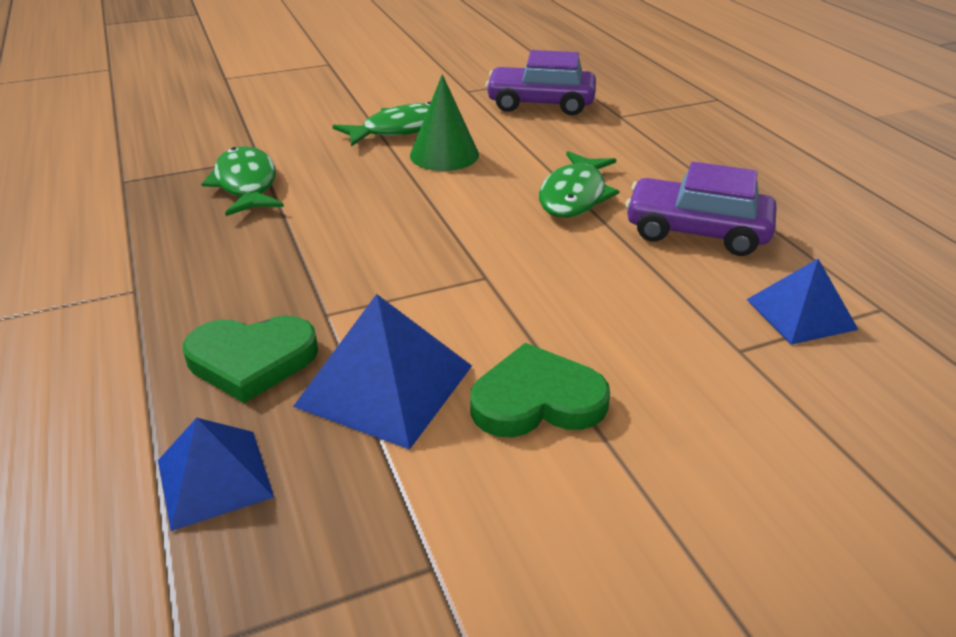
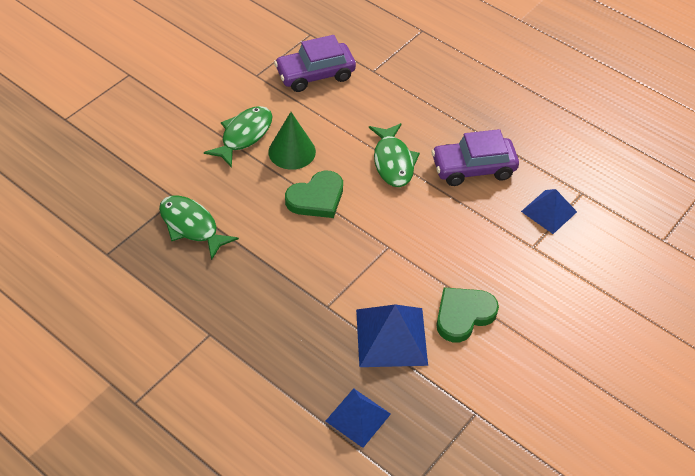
camera: 30 degrees left, 15 degrees up
(252, 360) = (316, 350): green heart -> green heart (316, 198)

